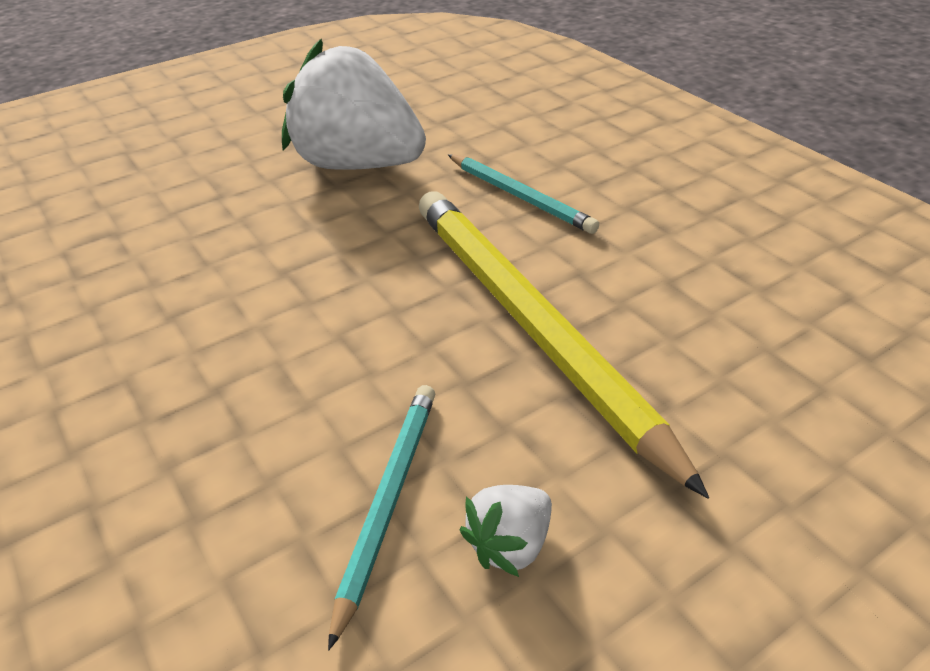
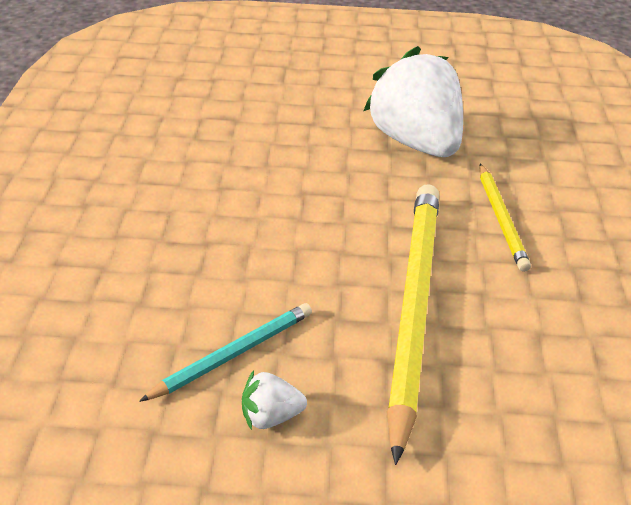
camera: 35 degrees right, 0 degrees up
(519, 196) = (500, 218): turquoise pencil -> yellow pencil

